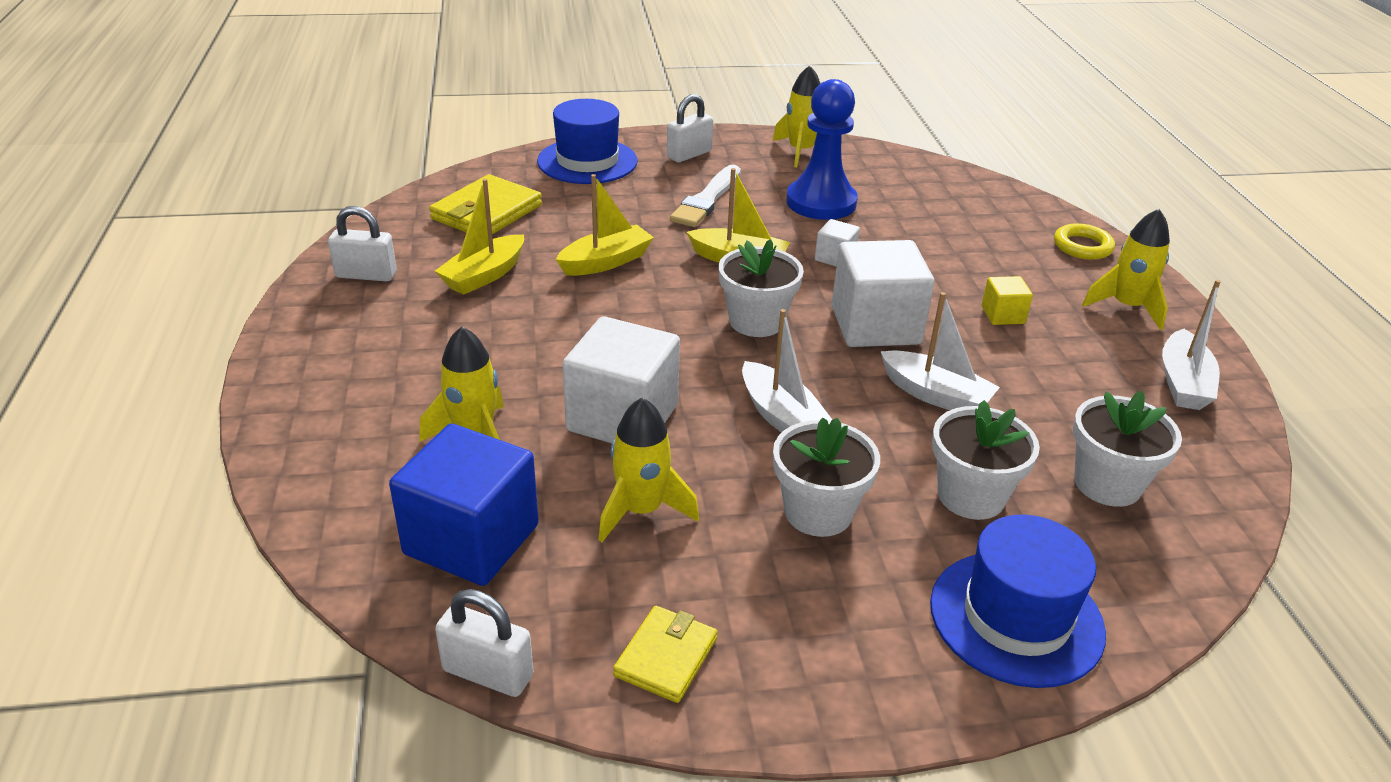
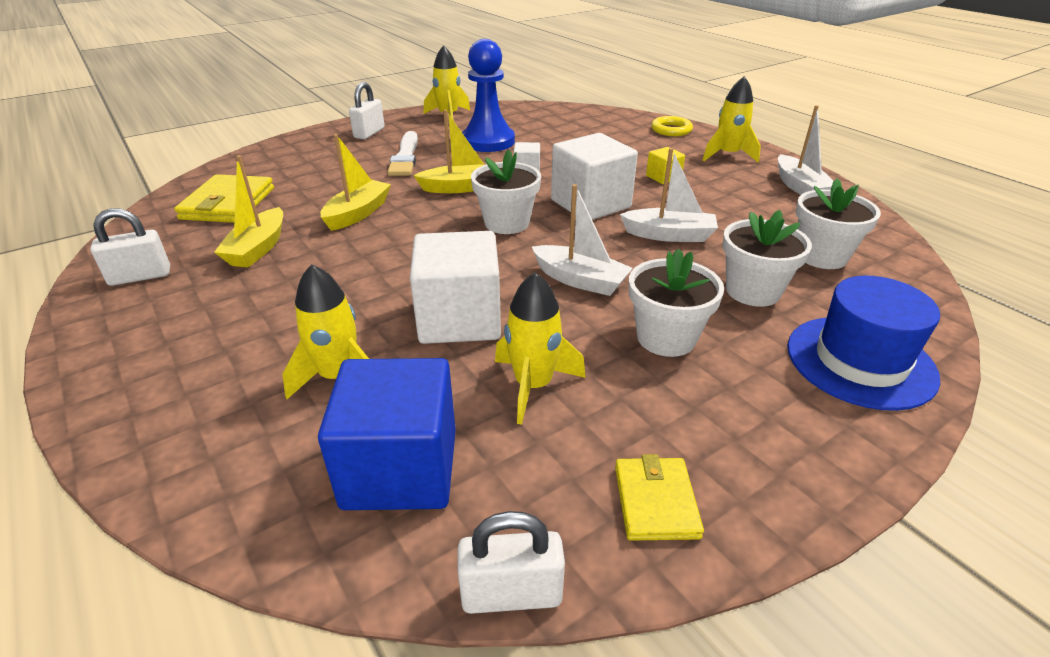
camera: 25 degrees left, 0 degrees up
(587, 161) = (292, 153): blue hat -> none

